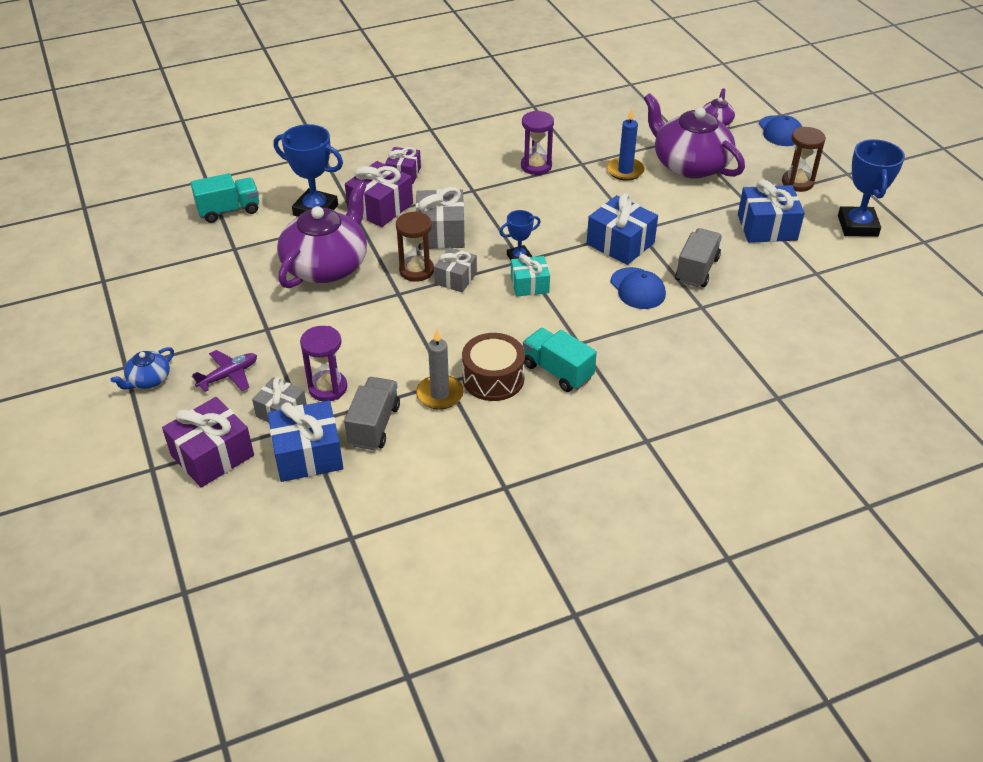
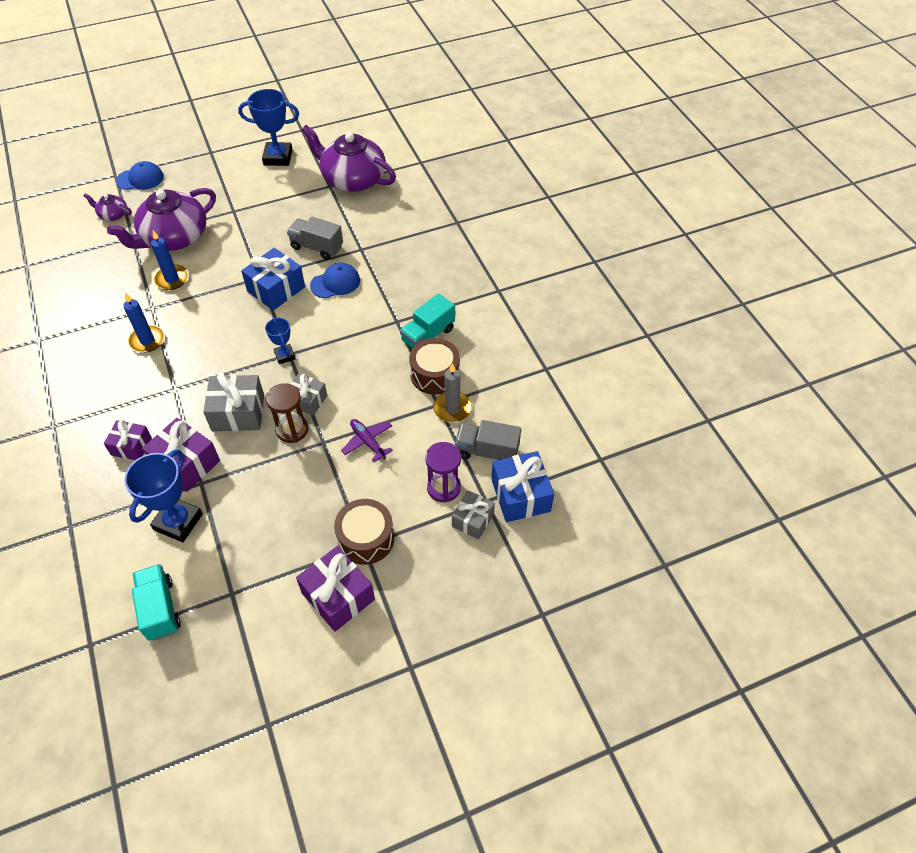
camera: 90 degrees left, 10 degrees up
(148, 380) = (430, 641): blue teapot -> none
(212, 455) = (524, 567): purple gift -> purple gift (338, 596)
(229, 375) = (426, 569): purple plane -> purple plane (368, 442)
(274, 330) = (366, 538): none -> brown drum
(326, 266) = (274, 503): purple teapot -> purple teapot (353, 179)
(529, 285) = (322, 349): turquoise gift -> none
(536, 166) = (147, 340): purple hourglass -> blue candle
(767, 227) = (270, 203): blue gift -> none
(797, 182) = (216, 179): brown hourglass -> none

